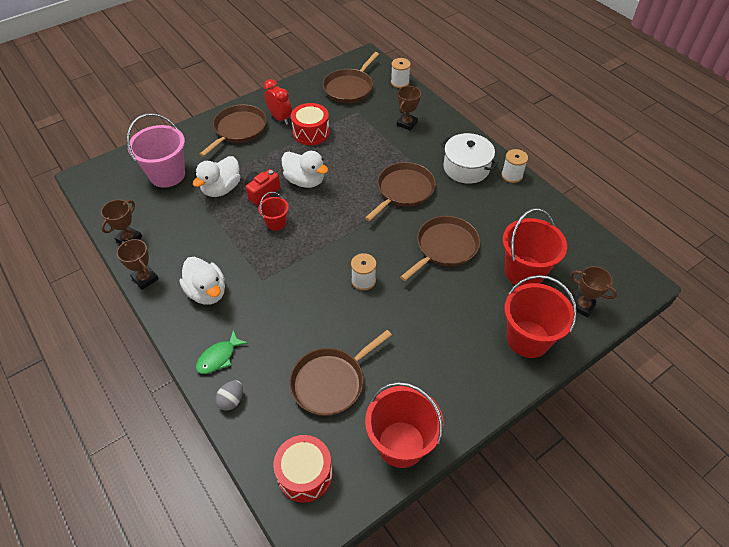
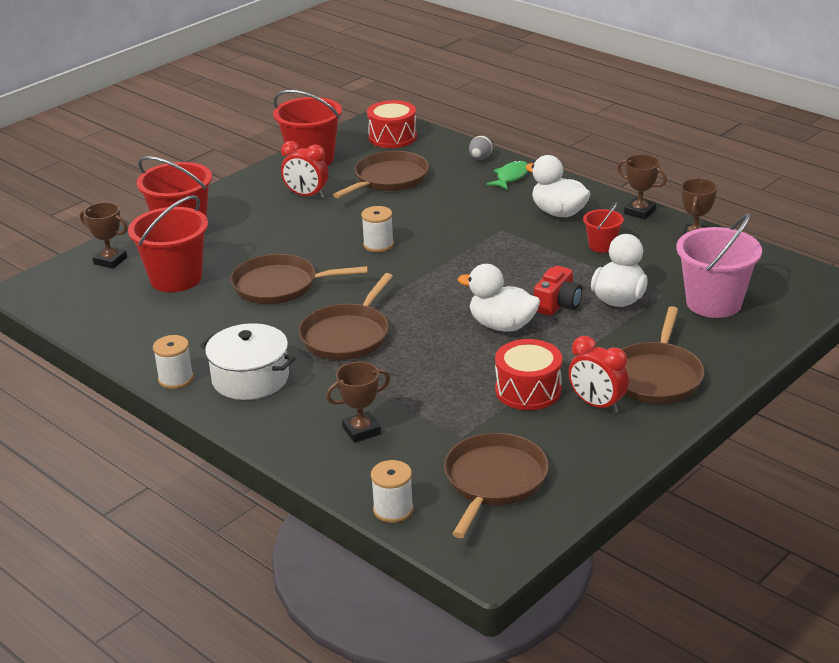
camera: 170 degrees right, 20 degrees down
(276, 223) = (516, 277): red bucket -> red bucket (602, 246)
(407, 123) = (361, 430): brown trophy -> brown trophy turned 45 degrees clockwise
(413, 370) = (306, 195): none -> red clock
(444, 247) = (280, 285): brown pan -> brown pan turned 60 degrees clockwise

